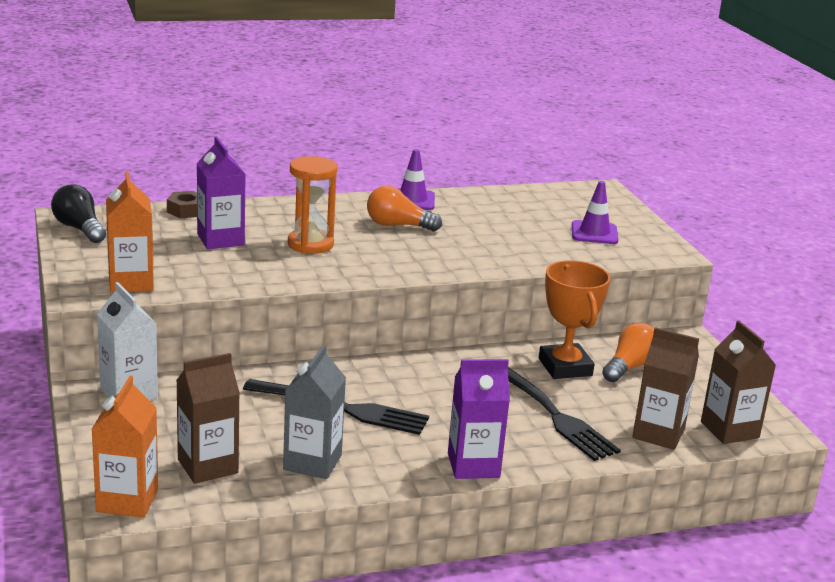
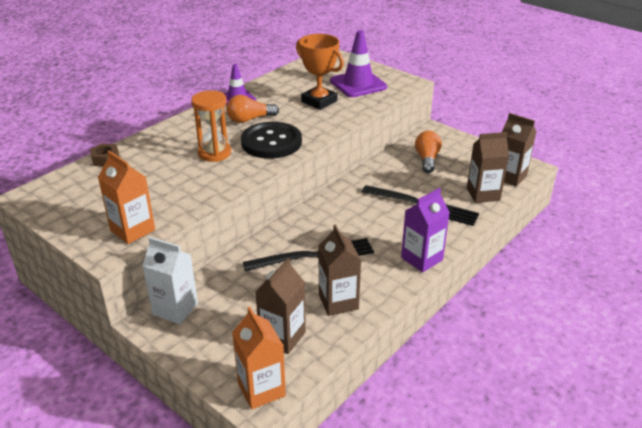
camera: 30 degrees left, 10 degrees up
(79, 229) = (46, 203): black light bulb -> none
(220, 239) = (154, 172): purple carton -> none
(312, 462) = (338, 302): grey carton -> brown carton
(392, 256) = (271, 142): none -> black button
(565, 367) = (397, 173): orange trophy -> orange trophy (319, 101)
(594, 233) = (358, 84): purple traffic cone -> purple traffic cone, size x1.56

